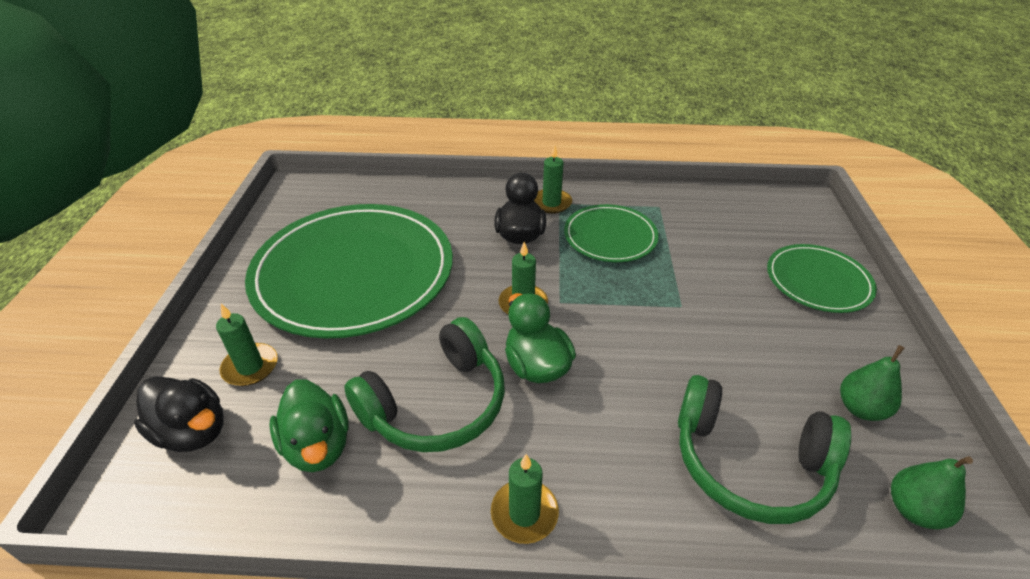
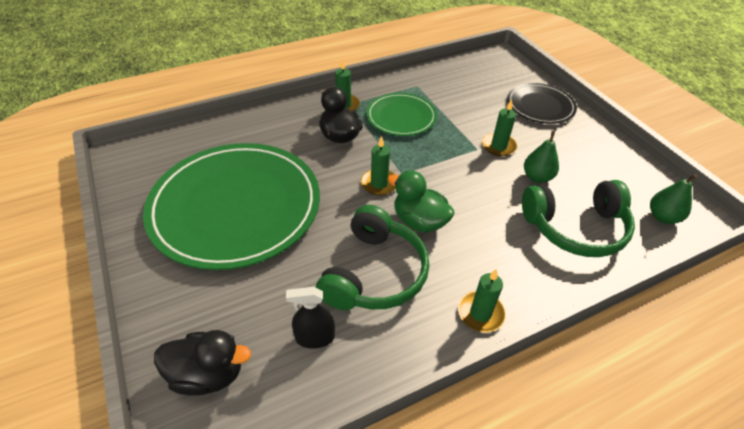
camera: 30 degrees left, 5 degrees up
(250, 367) = (212, 308): green candle -> green candle (498, 146)
(318, 445) = (315, 337): green duck -> black spray bottle
(818, 281) = (540, 106): green plate -> black plate
(860, 408) = (607, 173): green pear -> green pear (537, 177)

